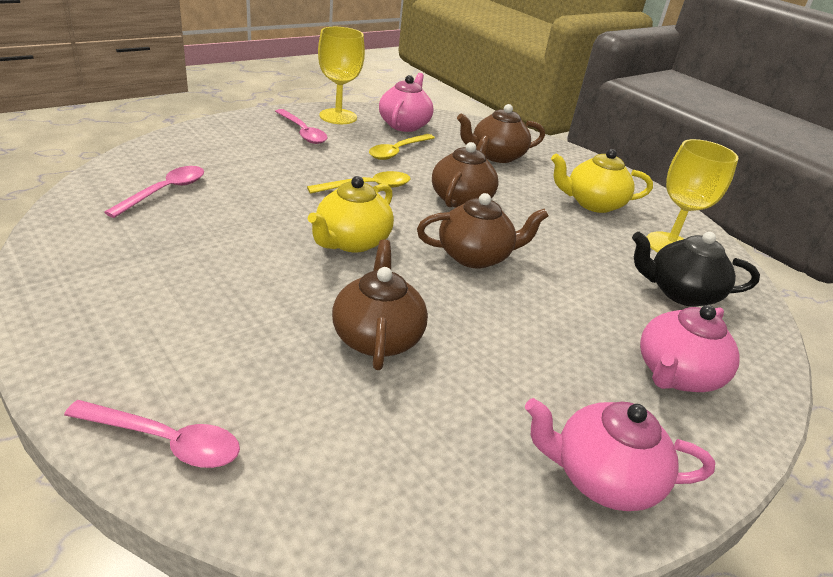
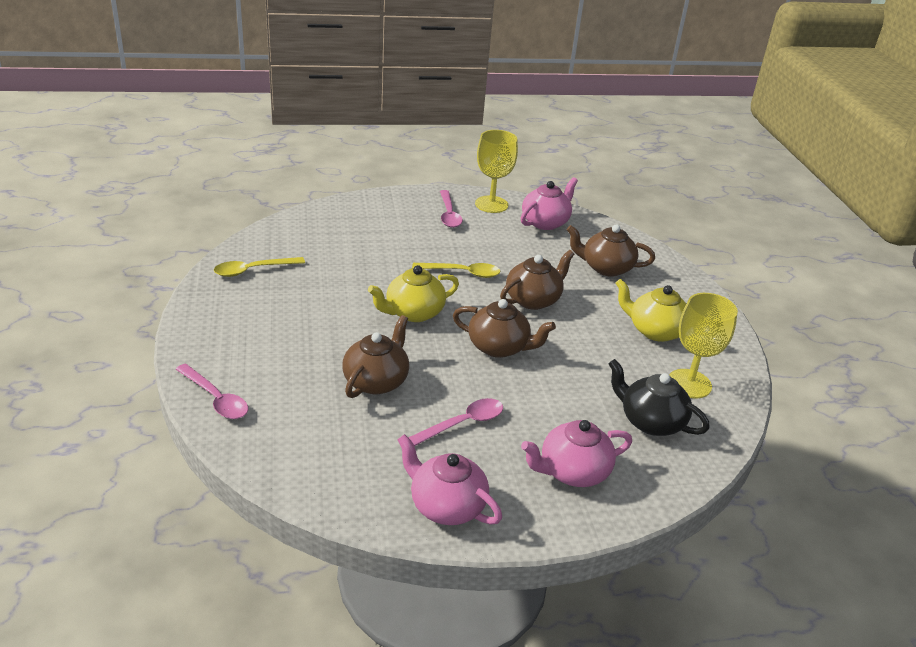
camera: 30 degrees right, 0 degrees up
(165, 192) = (312, 246): pink spoon -> pink spoon (462, 424)
(398, 151) = (516, 246): yellow spoon -> yellow spoon (253, 270)

